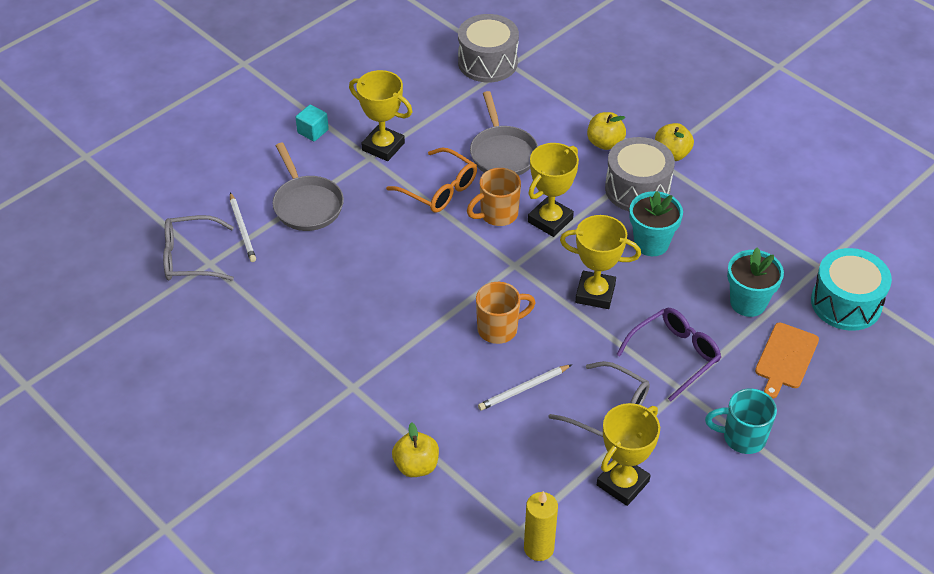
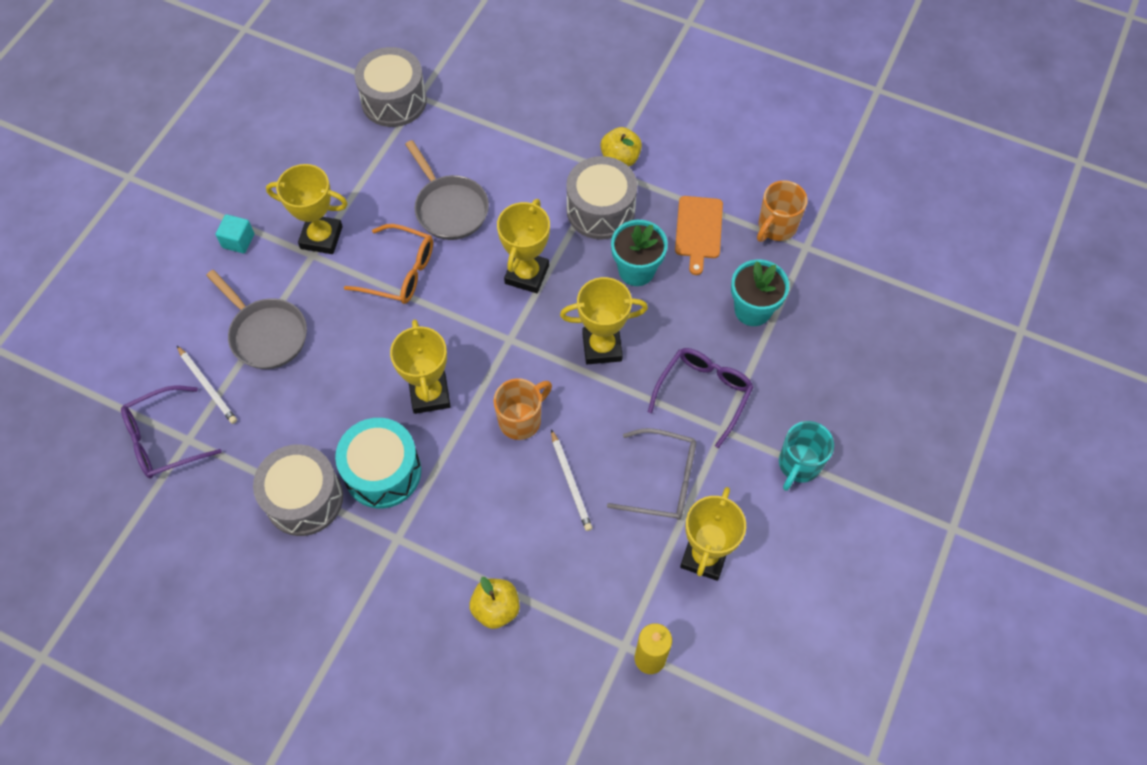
camera: 20 degrees left, 15 degrees up
(190, 257) = (164, 439): grey glasses -> purple glasses
(287, 334) = (304, 498): none -> grey drum
(426, 287) = (429, 394): none -> yellow trophy
(497, 214) = (471, 284): orange mug -> orange mug (776, 227)
(523, 389) = (571, 482): white pencil -> white pencil turned 60 degrees counterclockwise
(605, 143) = (549, 164): yellow apple -> none
(742, 437) = (798, 465): turquoise mug -> turquoise mug turned 45 degrees counterclockwise
(785, 358) = (808, 362): orange cutting board -> orange cutting board (698, 230)
(846, 303) = (844, 280): turquoise drum -> turquoise drum (382, 472)

